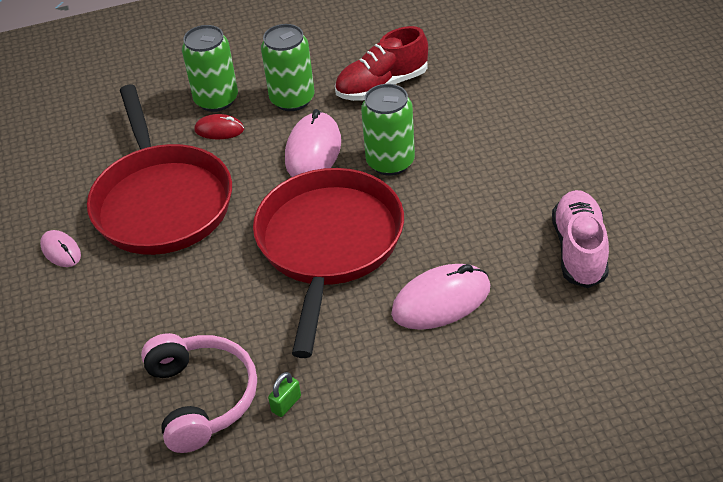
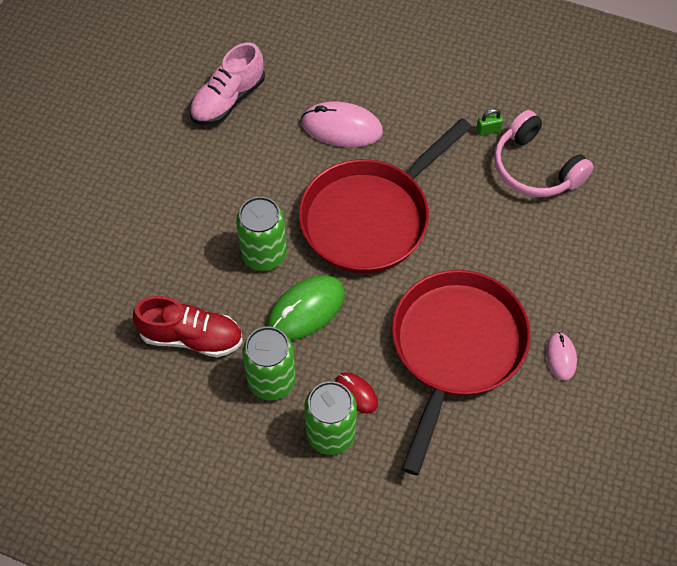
camera: 145 degrees left, 15 degrees up
(201, 398) = (535, 168): pink headphones -> pink headphones turned 60 degrees counterclockwise
(313, 151) = (306, 310): pink mouse -> green mouse

